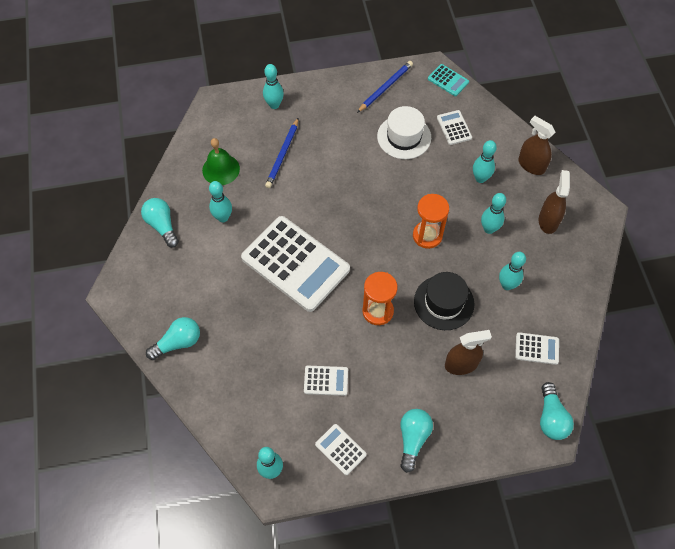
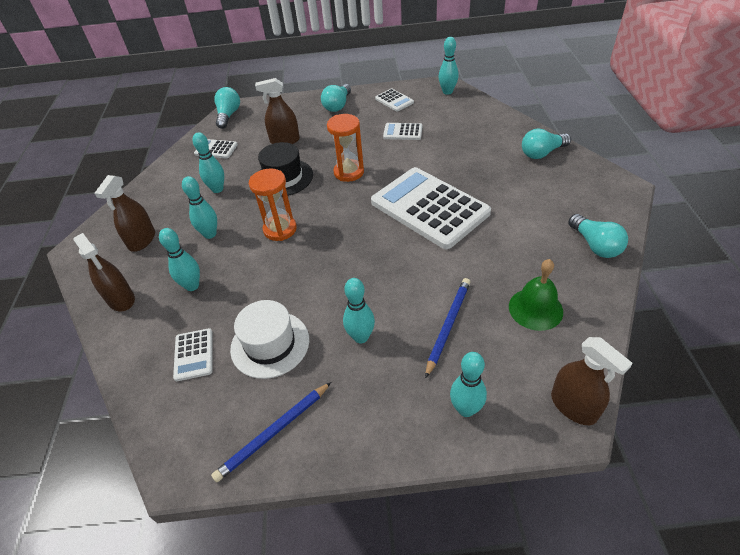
camera: 170 degrees left, 15 degrees down
(211, 109) = (573, 406): none -> brown spray bottle
(223, 217) = (520, 252): turquoise bowling pin -> turquoise bowling pin (361, 337)
(448, 80) = (165, 440): turquoise calculator -> none

